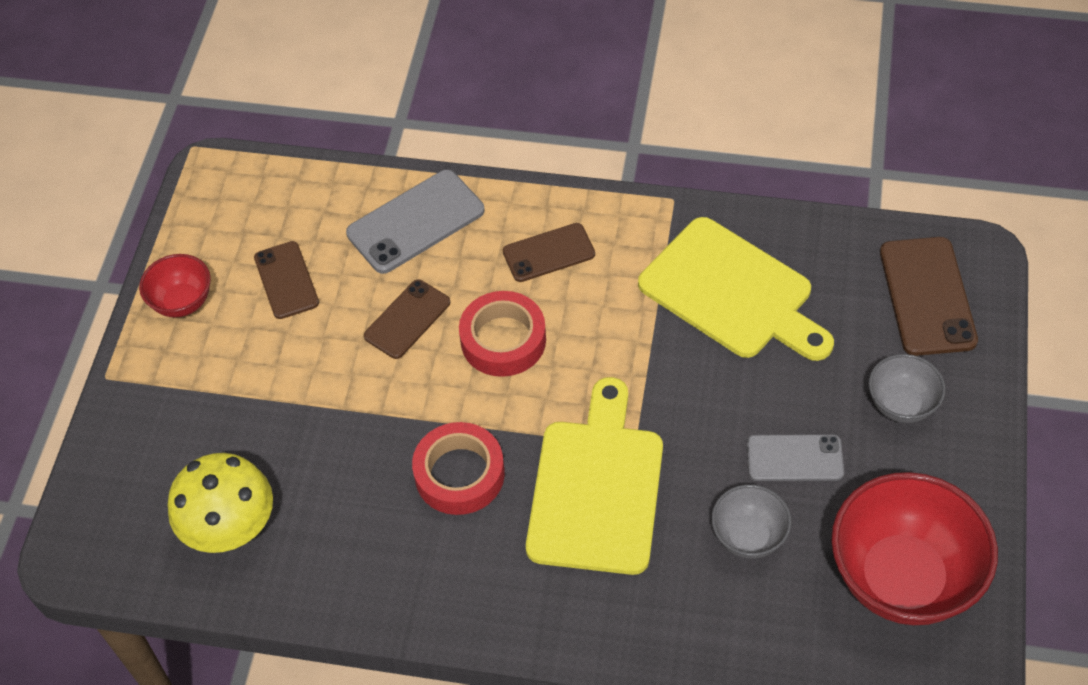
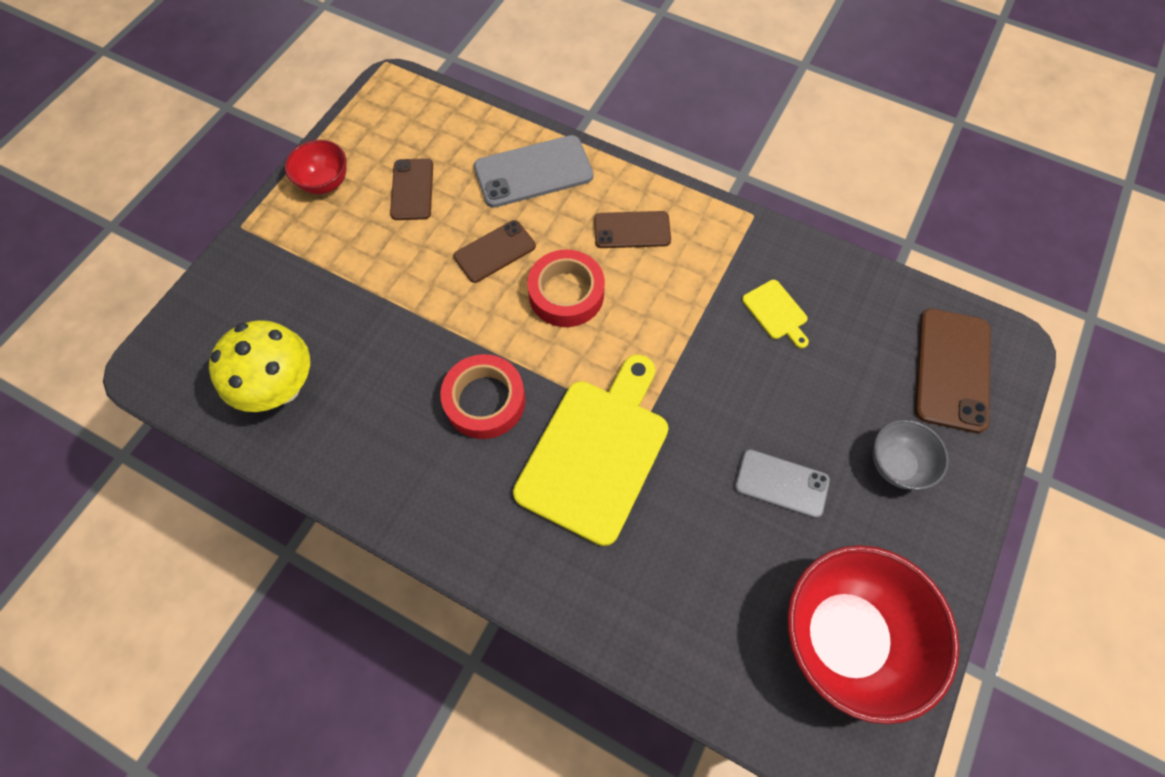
camera: 15 degrees right, 10 degrees up
(732, 293) = (776, 312): yellow cutting board -> yellow cutting board, size x0.43
(748, 537) = (714, 544): grey bowl -> none

